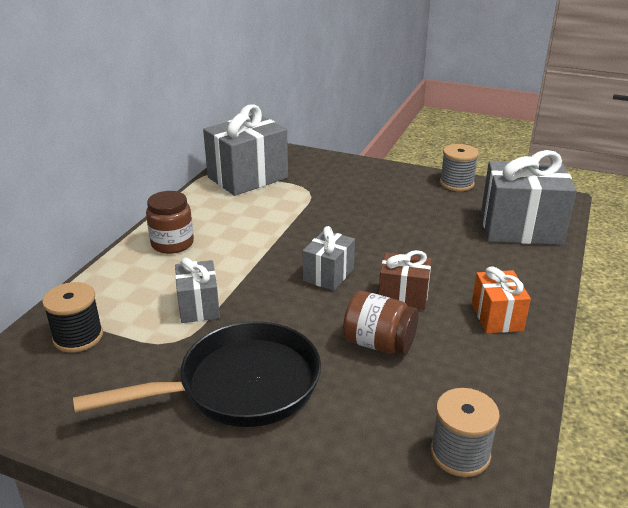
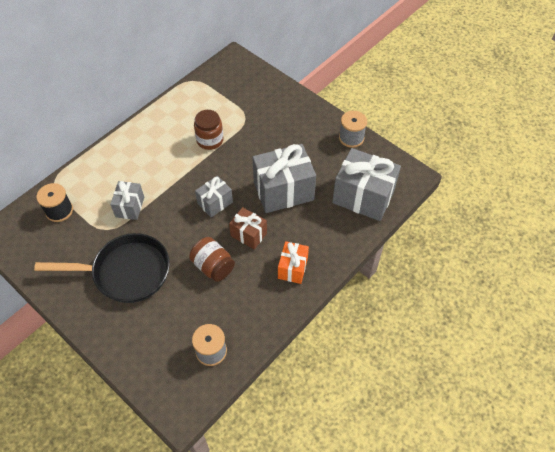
camera: 20 degrees right, 25 degrees up
(172, 244) = (137, 147): brown jar -> brown jar (210, 140)
(248, 178) = (212, 92): grey gift -> grey gift (283, 191)

